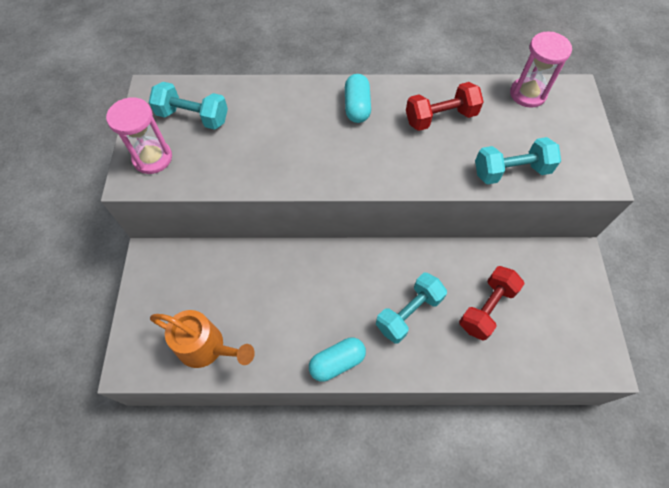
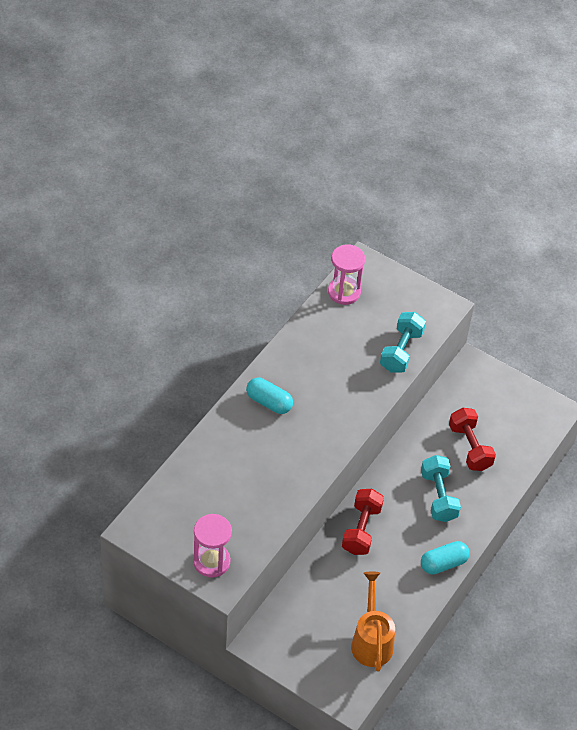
camera: 60 degrees left, 10 degrees down
(193, 117) = (189, 514): turquoise dumbbell -> none
(207, 348) = (371, 640): orange watering can -> orange watering can turned 60 degrees counterclockwise
(337, 362) = (443, 563): turquoise capsule -> turquoise capsule turned 60 degrees clockwise
(440, 117) = (322, 358): red dumbbell -> red dumbbell (361, 529)

